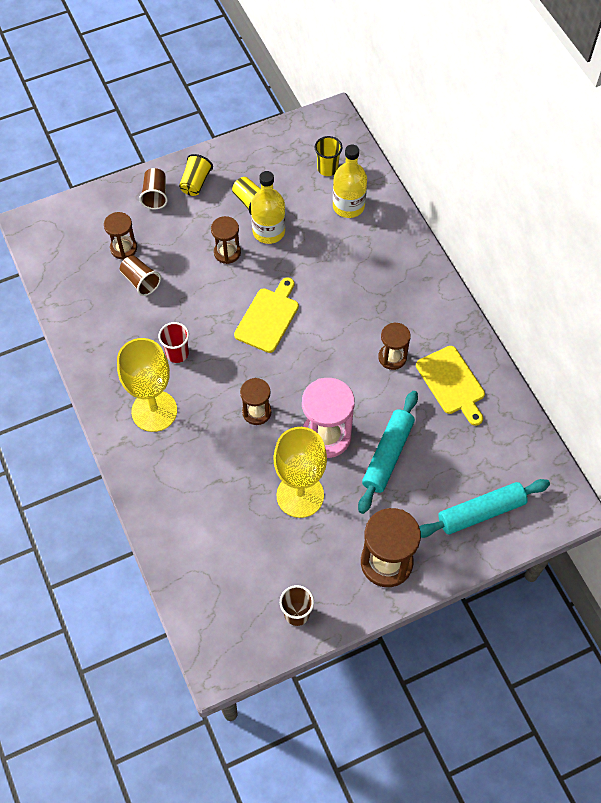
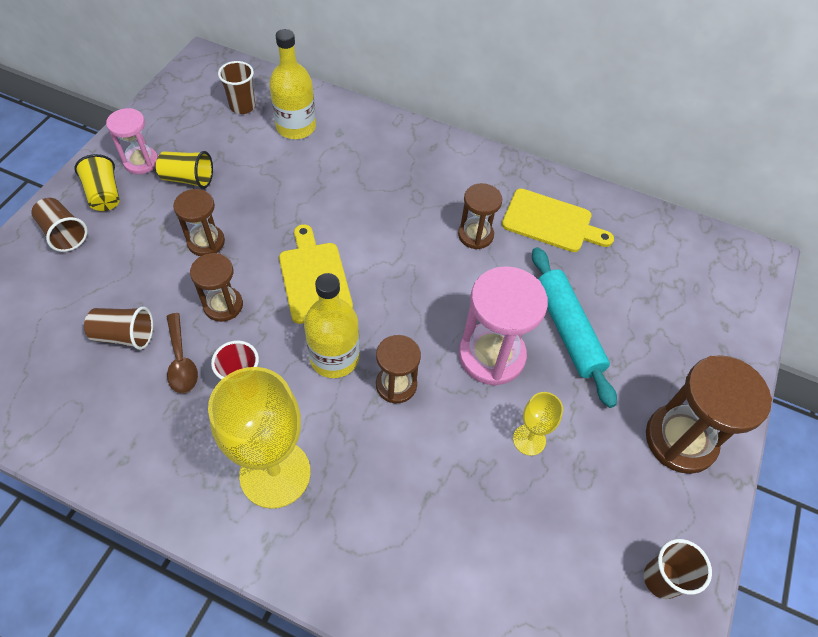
camera: 45 degrees left, 5 degrees down
(123, 248) = (70, 313): brown hourglass -> brown hourglass (223, 305)
(157, 316) = (181, 361): none -> brown spoon
(233, 172) = (141, 162): none -> pink hourglass
(269, 231) = (234, 195): yellow bottle -> yellow bottle (334, 357)
(300, 495) = (529, 439): yellow goblet -> yellow goblet, size x0.49
(327, 169) = (242, 106): yellow cup -> brown cup
(481, 512) = (700, 320): turquoise rolling pin -> none

